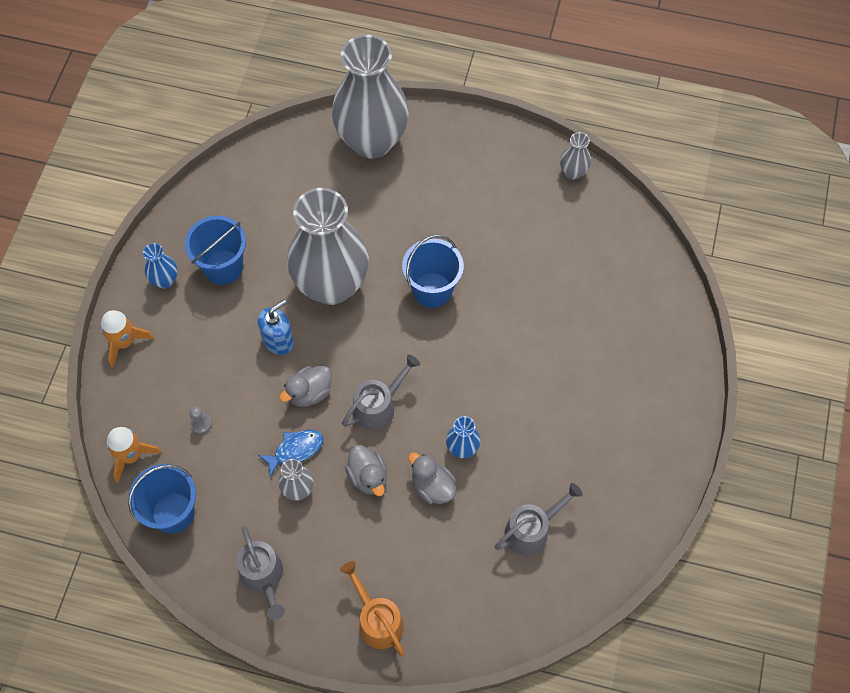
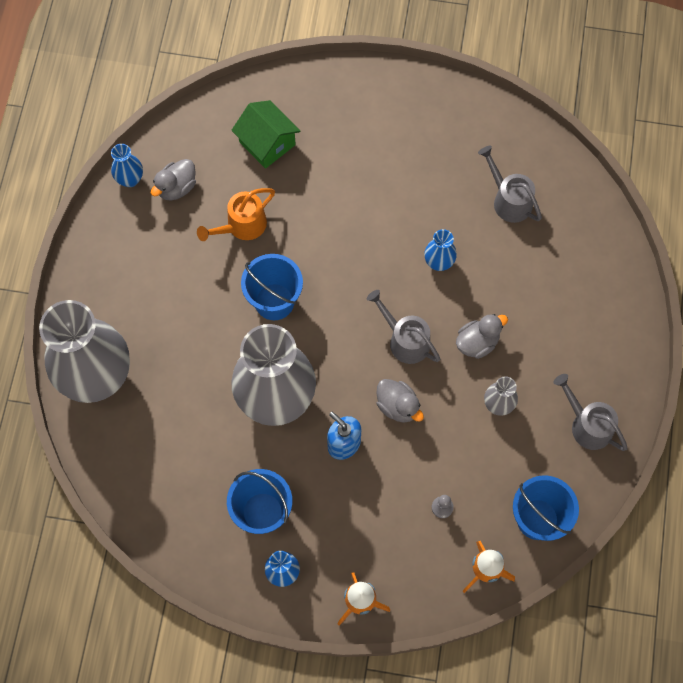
camera: 95 degrees left, 5 degrees up
(264, 577) = (587, 424): grey watering can -> grey watering can turned 105 degrees counterclockwise
(295, 450) = (459, 412): blue fish -> none
(377, 619) = (609, 321): orange watering can -> orange watering can (241, 226)
(432, 487) = (479, 285): grey duck -> grey duck (176, 187)
(573, 172) = (130, 179): grey vase -> blue vase
(609, 294) = (267, 143): none -> green house

